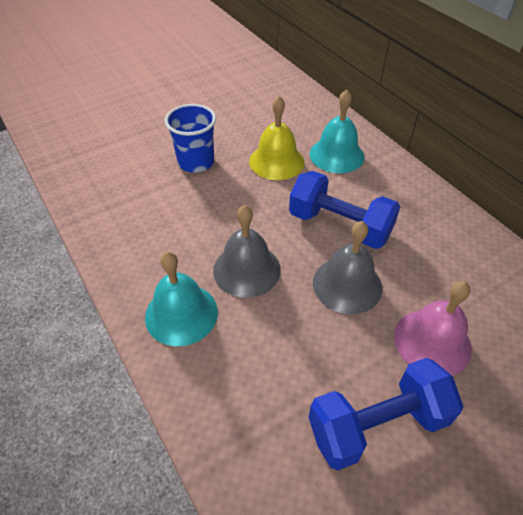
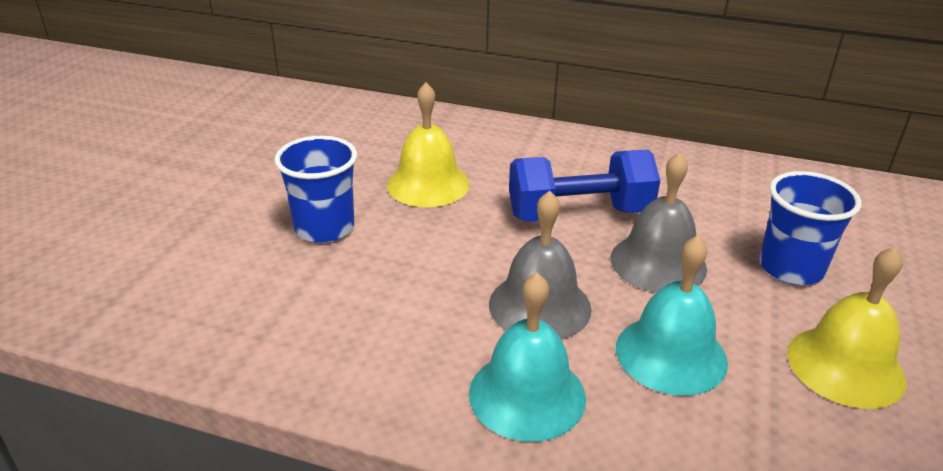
camera: 40 degrees left, 15 degrees down
(336, 155) = (487, 151): turquoise bell -> turquoise bell (671, 354)
(377, 424) = (845, 366): blue dumbbell -> yellow bell
(432, 342) = (791, 268): pink bell -> blue cup

